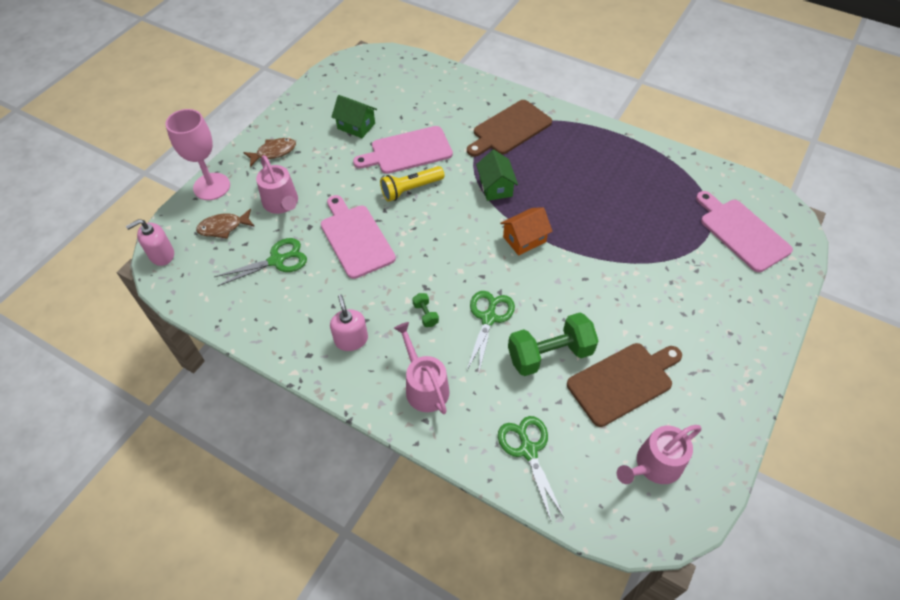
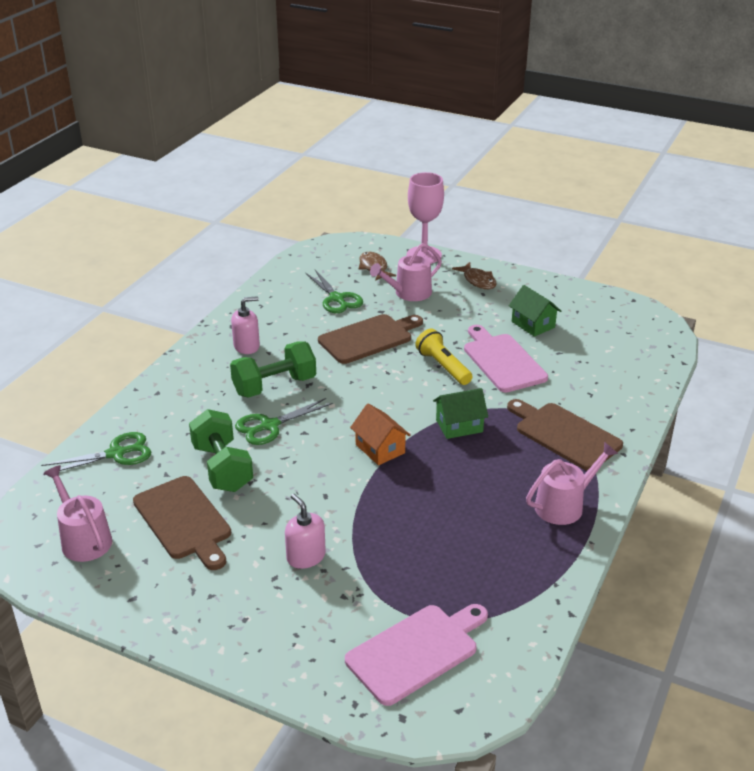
camera: 85 degrees right, 20 degrees down
(161, 255) = (339, 244): pink soap dispenser -> pink soap dispenser (306, 557)
(355, 238) = (369, 338): pink cutting board -> brown cutting board
(356, 126) = (533, 324): green house -> green house turned 60 degrees counterclockwise
(424, 386) = (192, 390): pink watering can -> pink watering can (564, 505)
(425, 314) = (274, 386): green dumbbell -> green dumbbell, size x2.34
(488, 318) = (269, 426): green scissors -> green scissors turned 135 degrees clockwise

